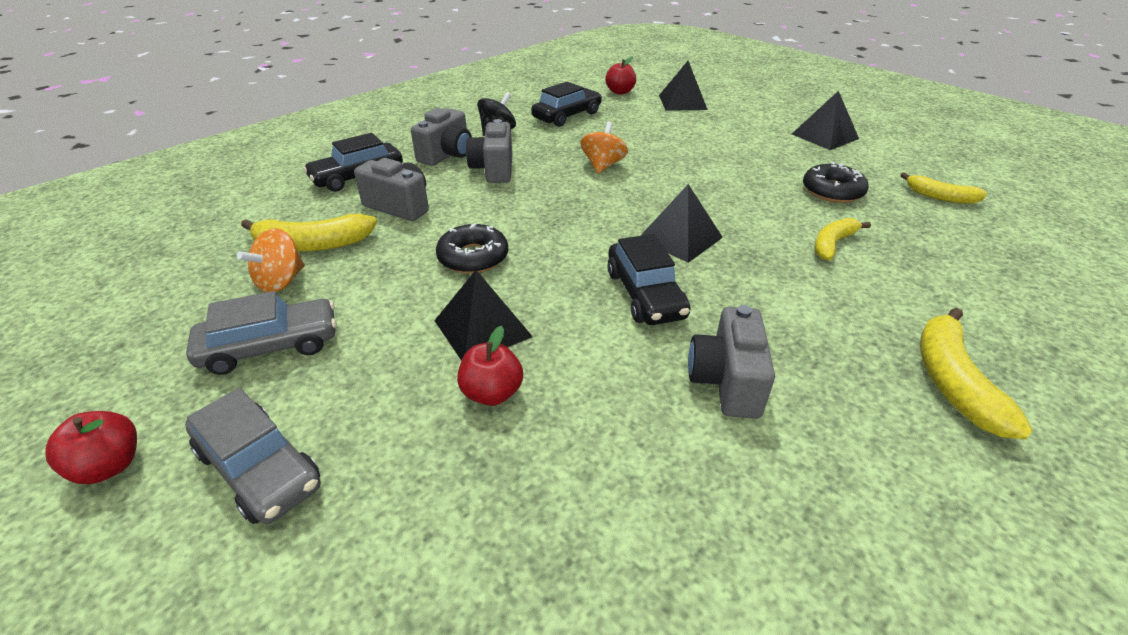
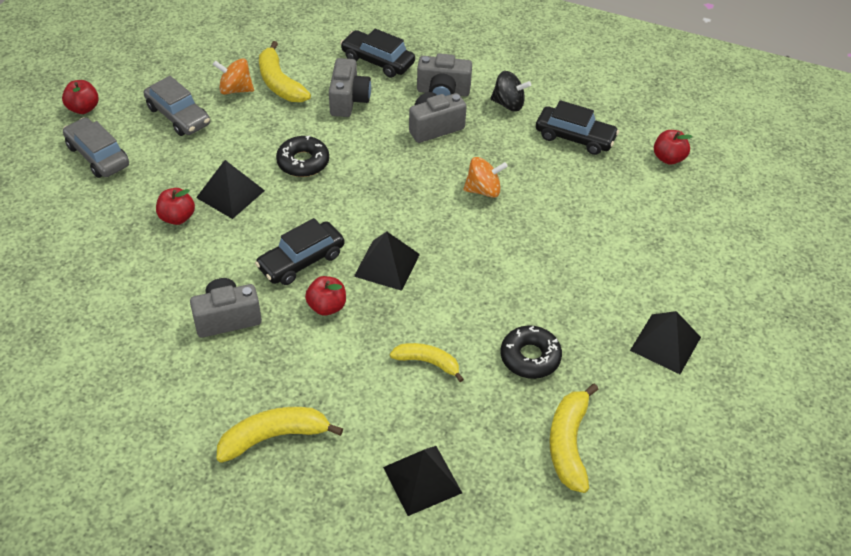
camera: 65 degrees right, 10 degrees up
(259, 468) = (98, 156): grey car -> grey car turned 120 degrees clockwise
(682, 102) = (677, 213): black pyramid -> black pyramid (422, 479)
(731, 291) = (327, 306): none -> red apple
(940, 197) = (568, 444): yellow banana -> yellow banana, size x1.52

